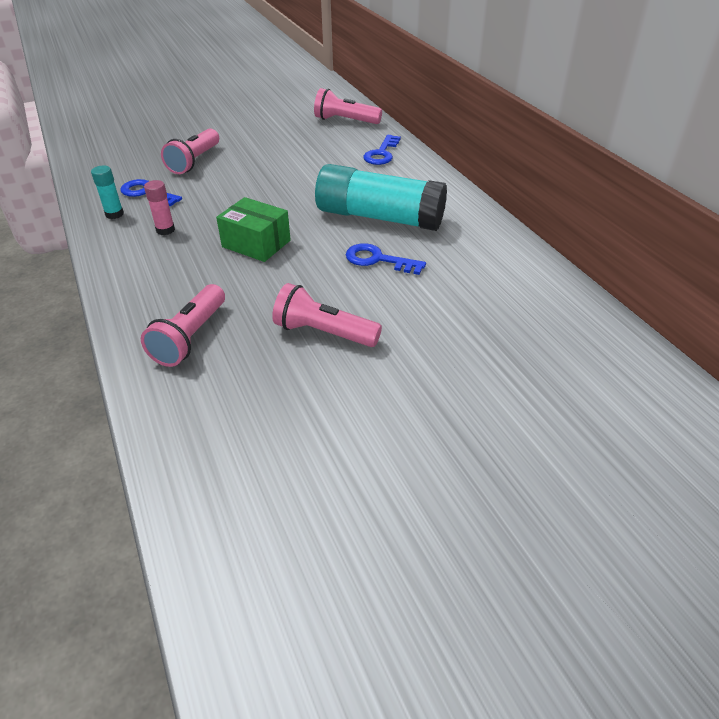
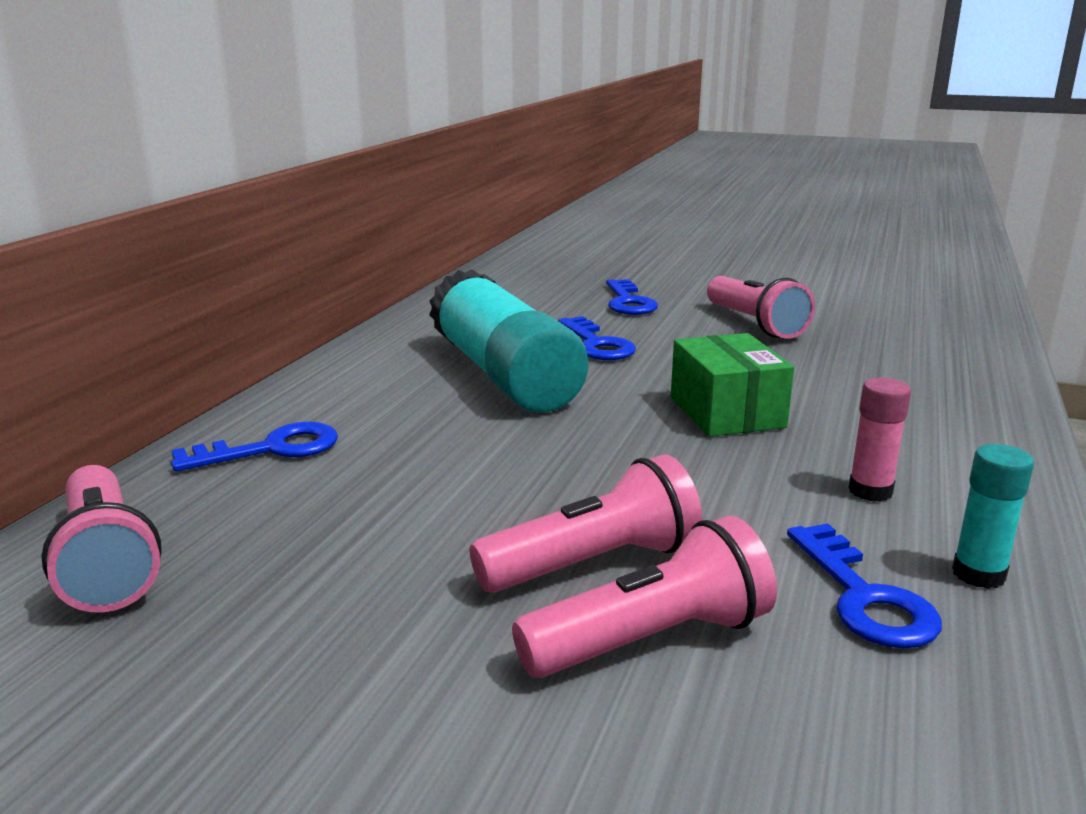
camera: 135 degrees left, 20 degrees down
(190, 337) = (916, 364): pink flashlight -> pink flashlight (594, 563)
(433, 315) = (628, 302): none -> blue key

